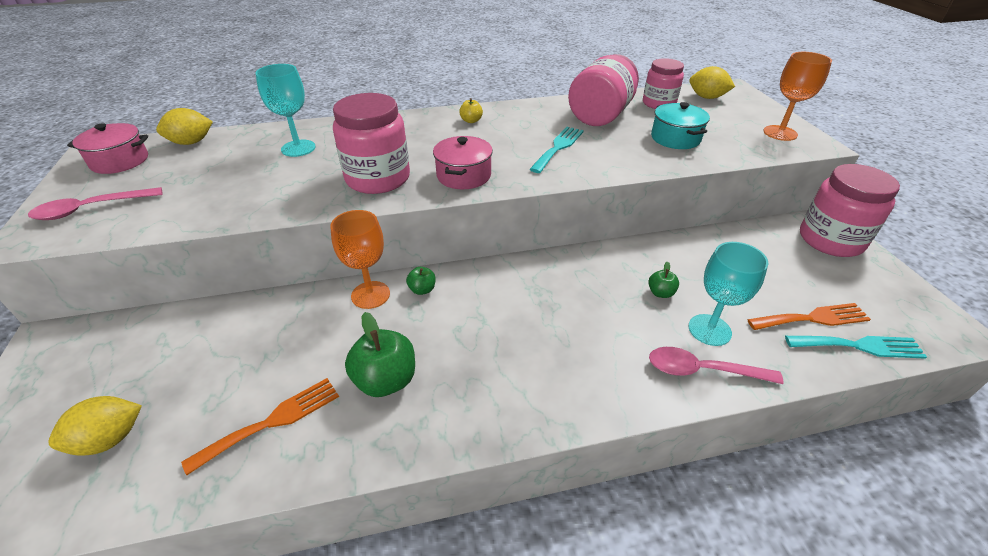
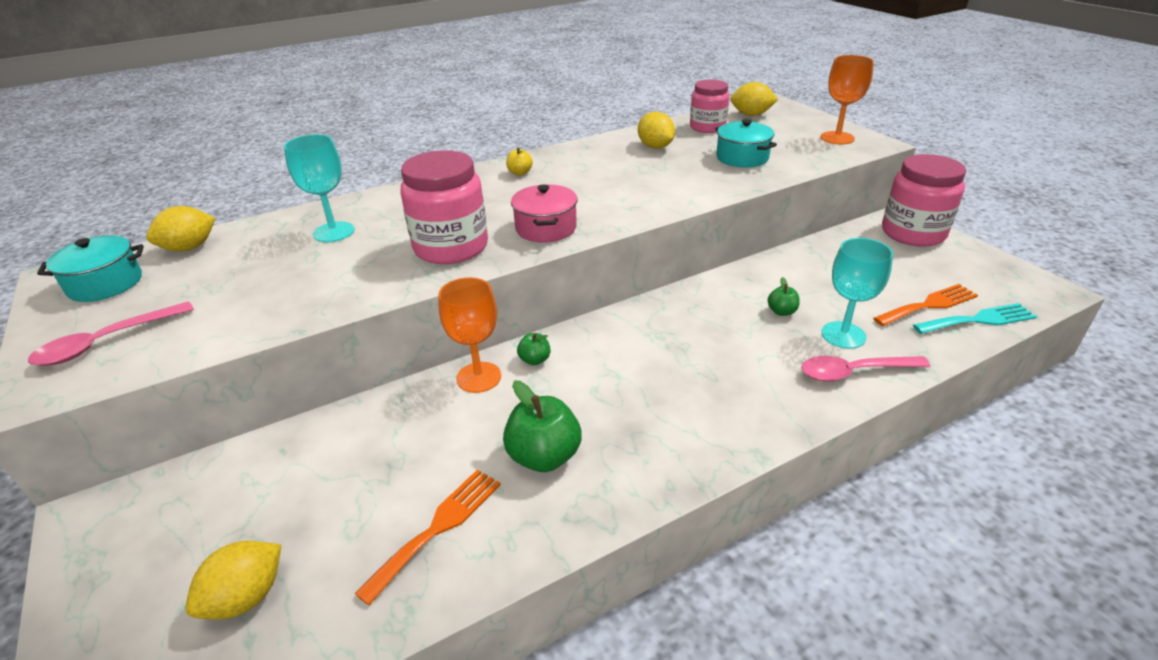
camera: 15 degrees left, 5 degrees down
(120, 161) = (105, 284): pink pot -> turquoise pot
(558, 147) = (630, 184): turquoise fork -> none
(600, 115) = (655, 147): pink jar -> yellow lemon

